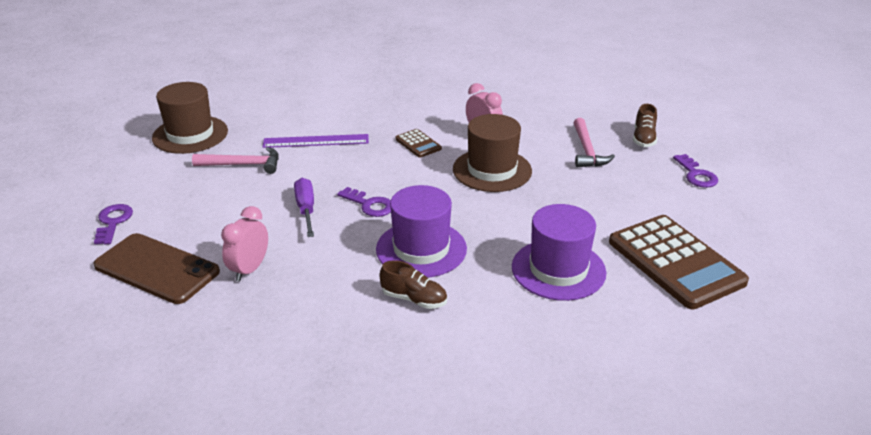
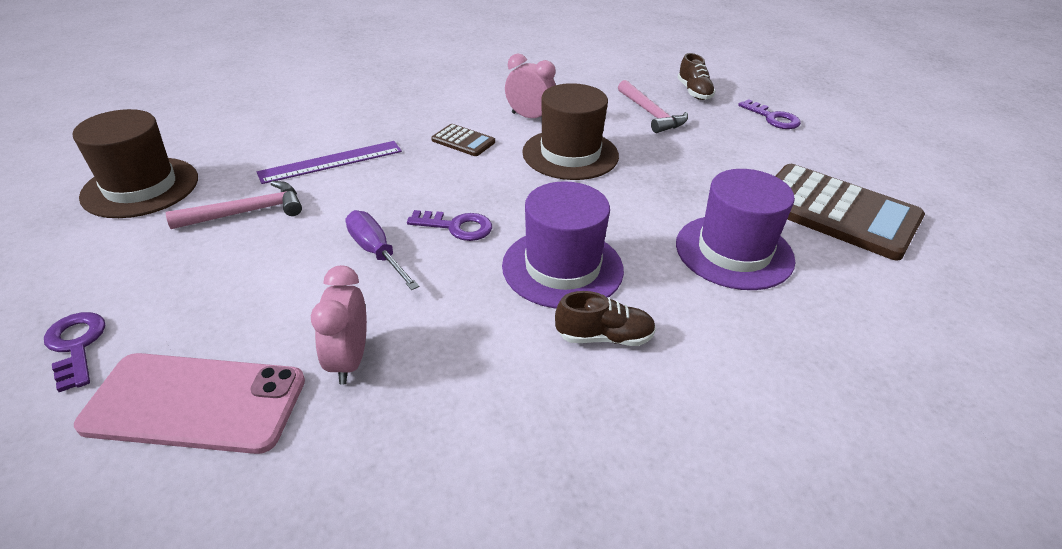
camera: 25 degrees left, 5 degrees up
(156, 269) = (195, 403): brown phone -> pink phone

